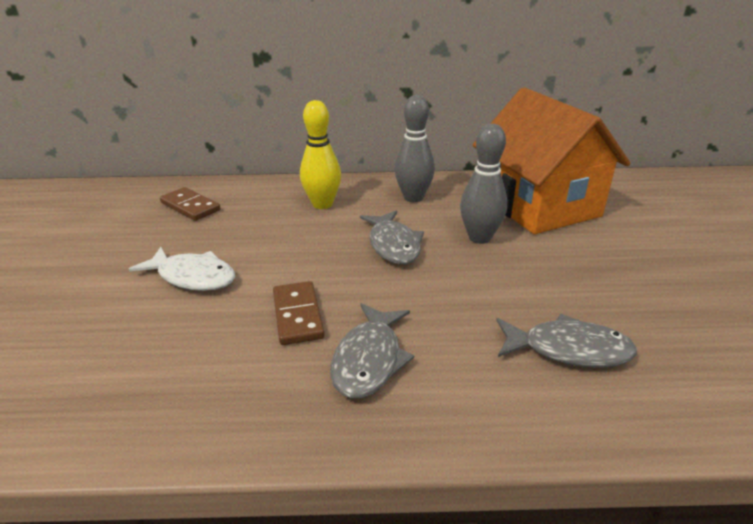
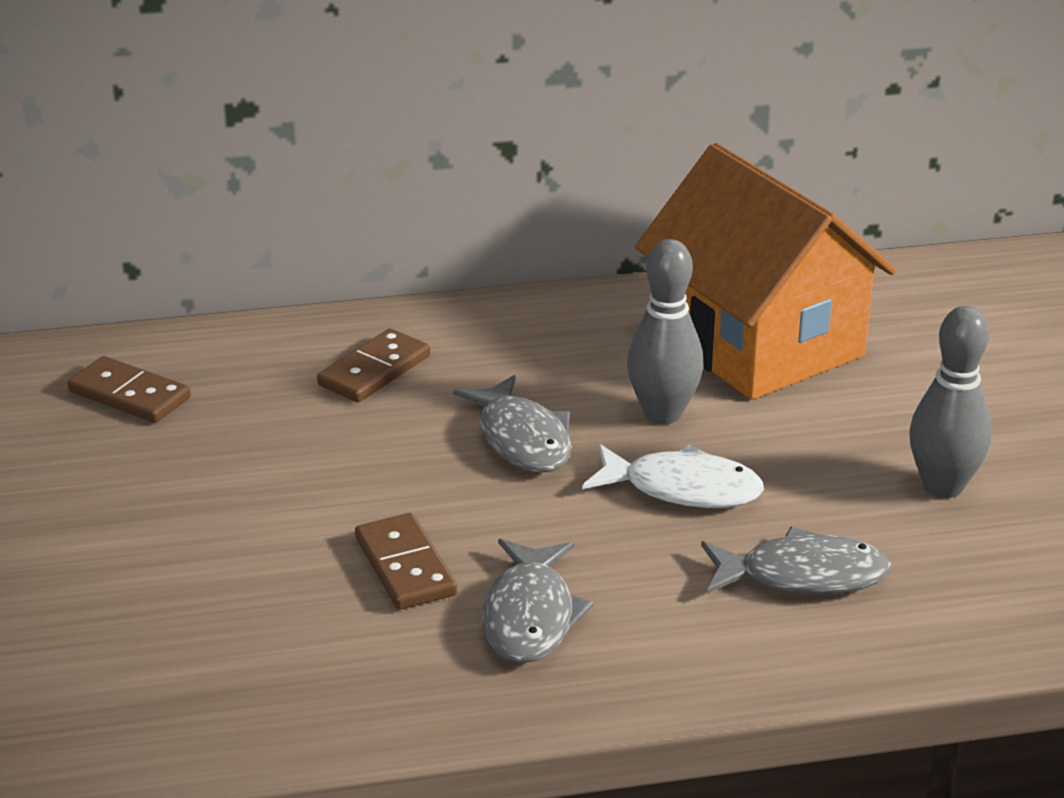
camera: 10 degrees left, 0 degrees up
(193, 277) = (209, 523): white fish -> white fish (682, 489)
(322, 204) = (374, 370): yellow bowling pin -> brown domino
(413, 198) = (536, 343): grey bowling pin -> grey bowling pin (943, 486)

